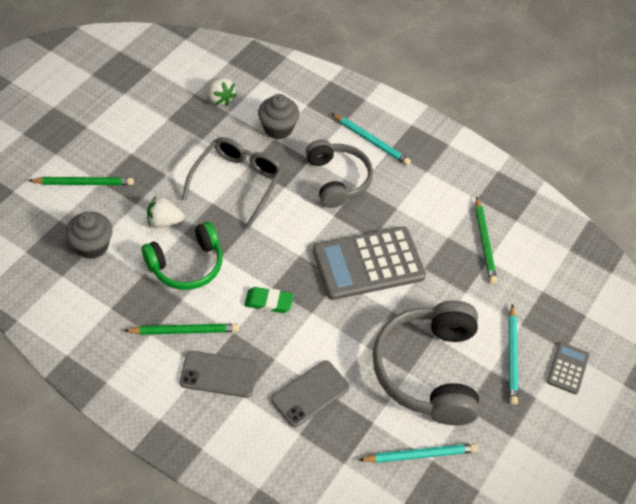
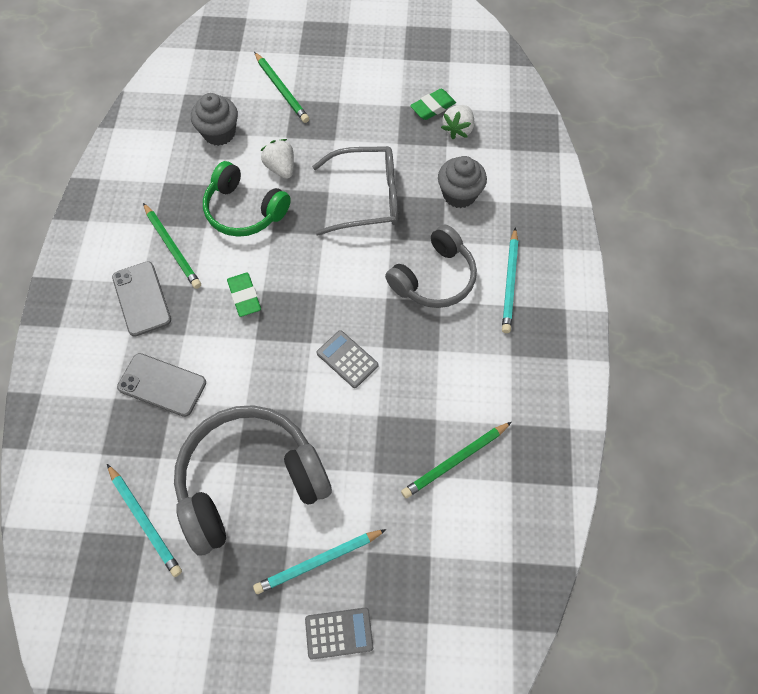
camera: 65 degrees right, 10 degrees up
(186, 101) = (432, 107): none -> green eraser
(368, 263) = (347, 359): grey calculator -> grey calculator, size x0.47

